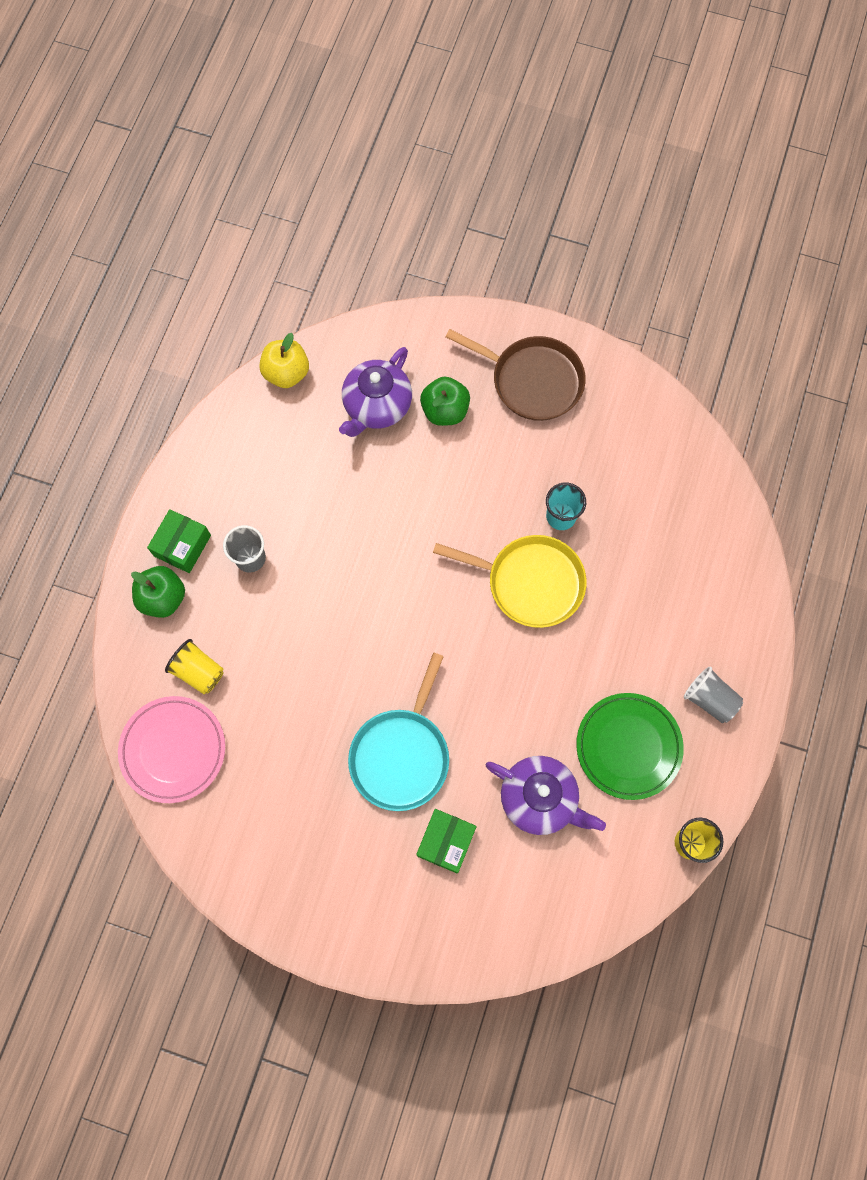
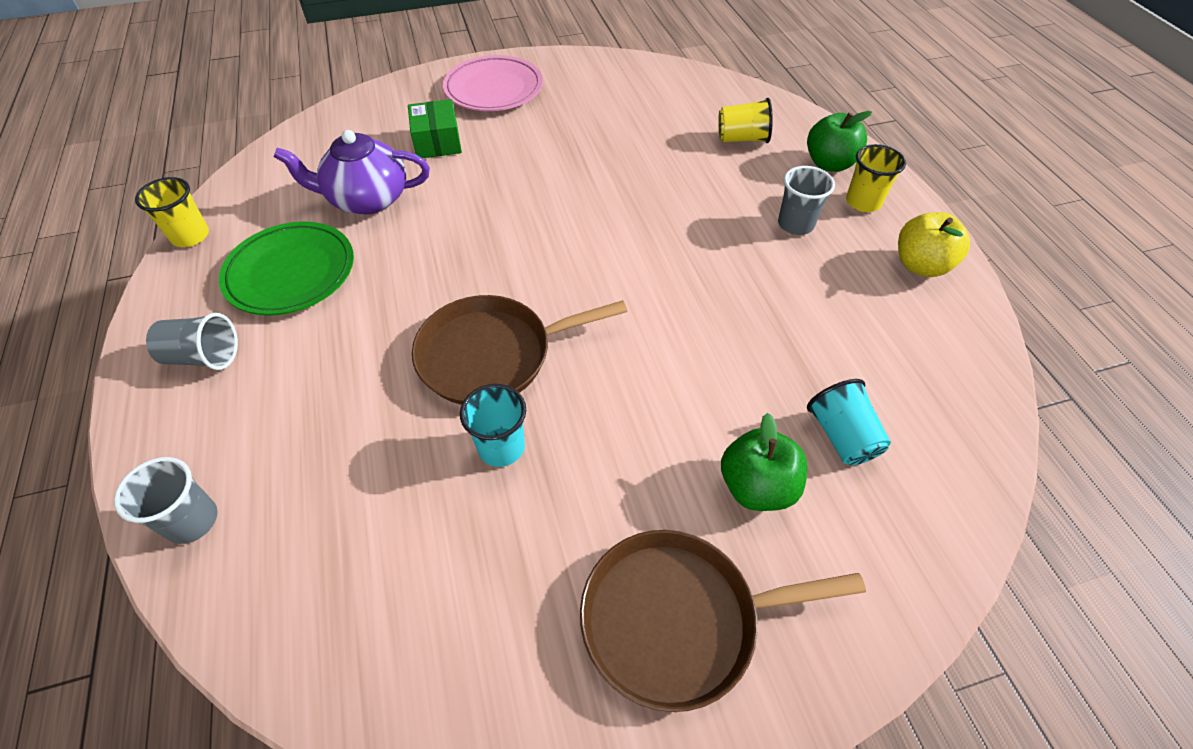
camera: 145 degrees right, 20 degrees down
(173, 750) = (706, 95): pink plate -> pink plate (494, 89)
(182, 545) = (863, 202): green box -> yellow cup
(286, 373) = (980, 406): yellow apple -> yellow apple (920, 265)
(376, 406) = (842, 436): purple teapot -> turquoise cup
(401, 754) = (520, 170): turquoise pan -> none
(530, 582) = (492, 355): yellow pan -> brown pan
(743, 576) = (192, 521): none -> grey cup

